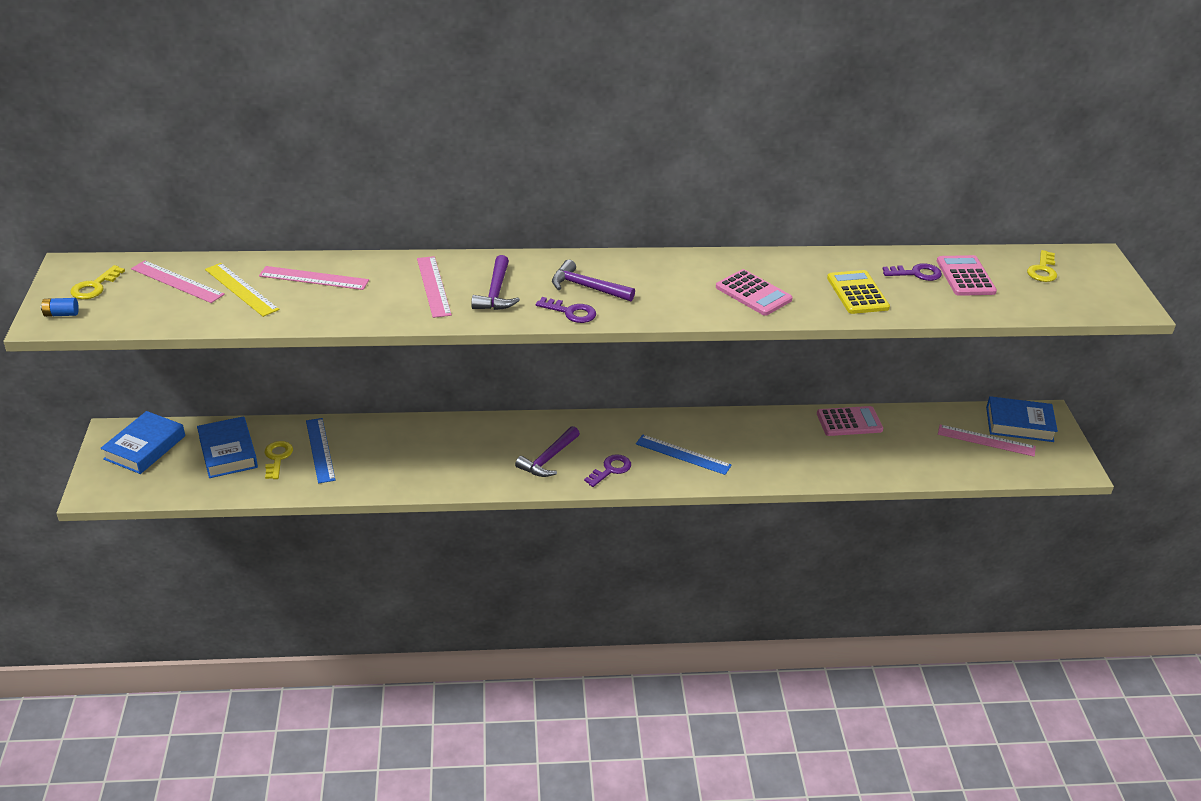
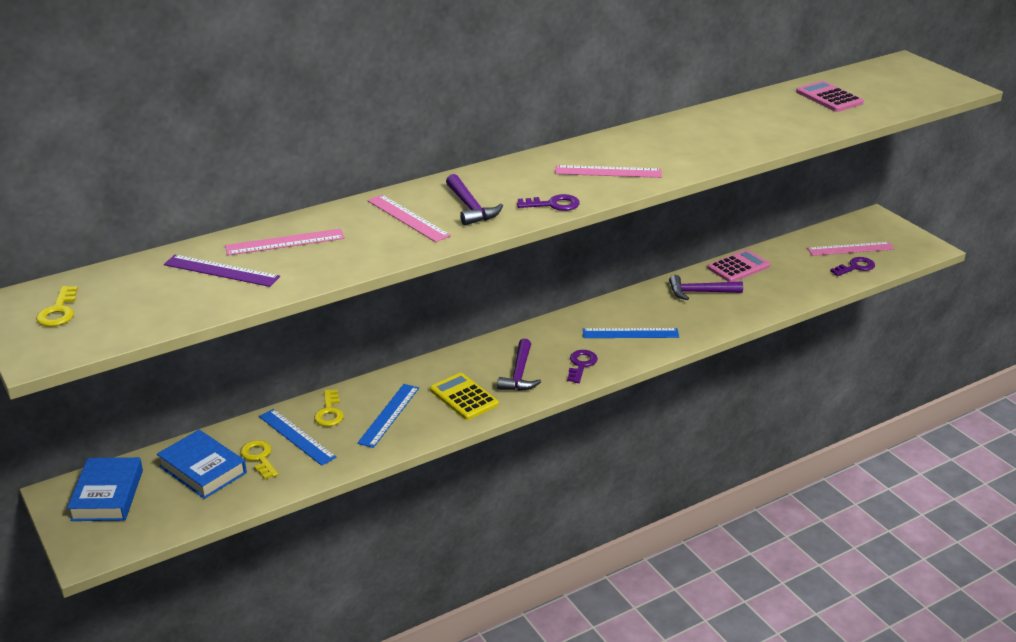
camera: 25 degrees left, 5 degrees down
(61, 314) = (49, 345): blue battery -> none
(177, 282) = (145, 283): pink ruler -> pink ruler (608, 172)
(241, 289) = (221, 271): yellow ruler -> purple ruler
(407, 457) = (389, 415): none -> blue ruler
(587, 287) = (545, 182): purple hammer -> purple hammer (700, 292)
(753, 293) = (686, 151): pink calculator -> none
(857, 293) = (764, 129): yellow calculator -> yellow calculator (464, 397)
(917, 273) = (792, 104): purple key -> purple key (855, 267)
(1019, 424) = (863, 230): blue book -> none
(1042, 270) = (877, 79): yellow key -> yellow key (329, 412)

